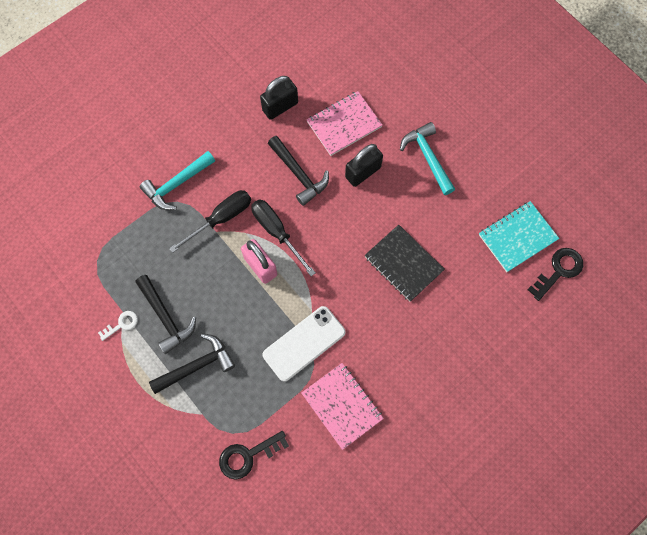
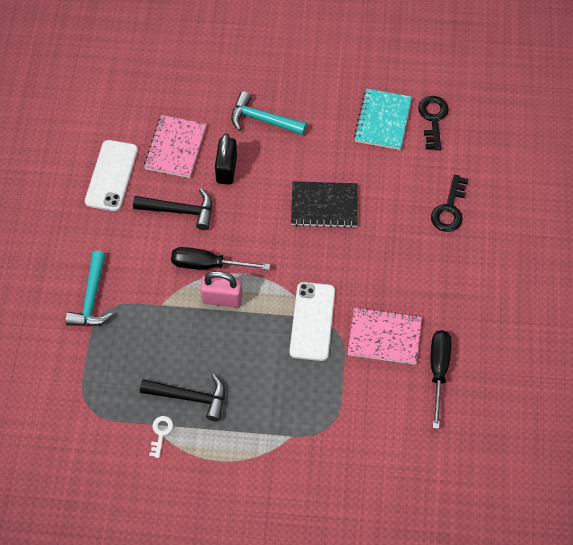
camera: 45 degrees left, 10 degrees down
(197, 365) = (251, 407): black hammer -> none
(221, 218) = (154, 292): black screwdriver -> black screwdriver (438, 371)
(248, 456) = (355, 431): black key -> black key (449, 209)
(280, 107) = (111, 175): black padlock -> white phone

